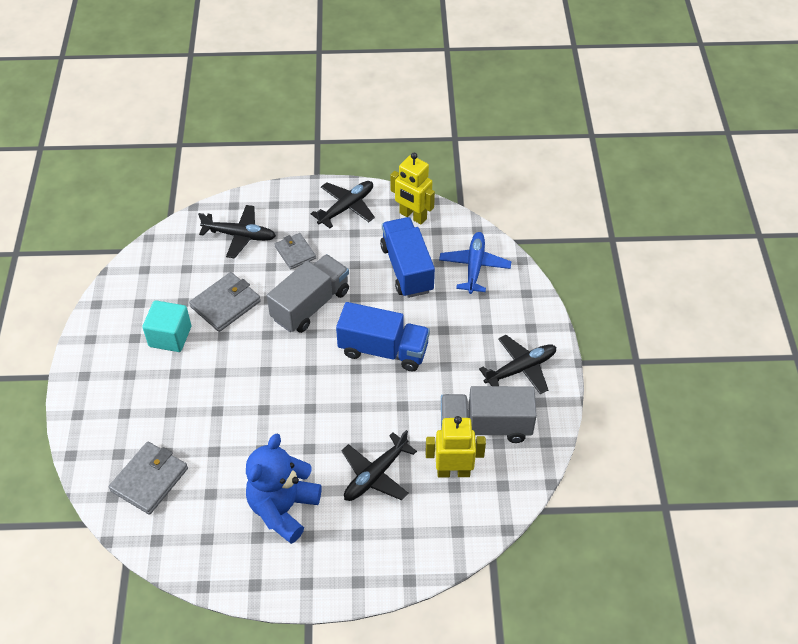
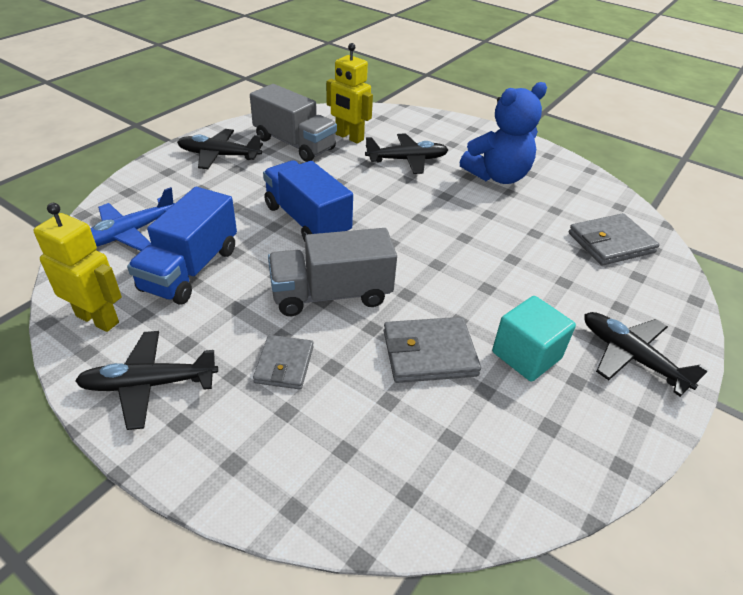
camera: 145 degrees left, 10 degrees down
(239, 235) = (332, 441): black plane -> black plane (631, 357)
(412, 216) = (98, 319): yellow robot -> yellow robot turned 45 degrees counterclockwise

